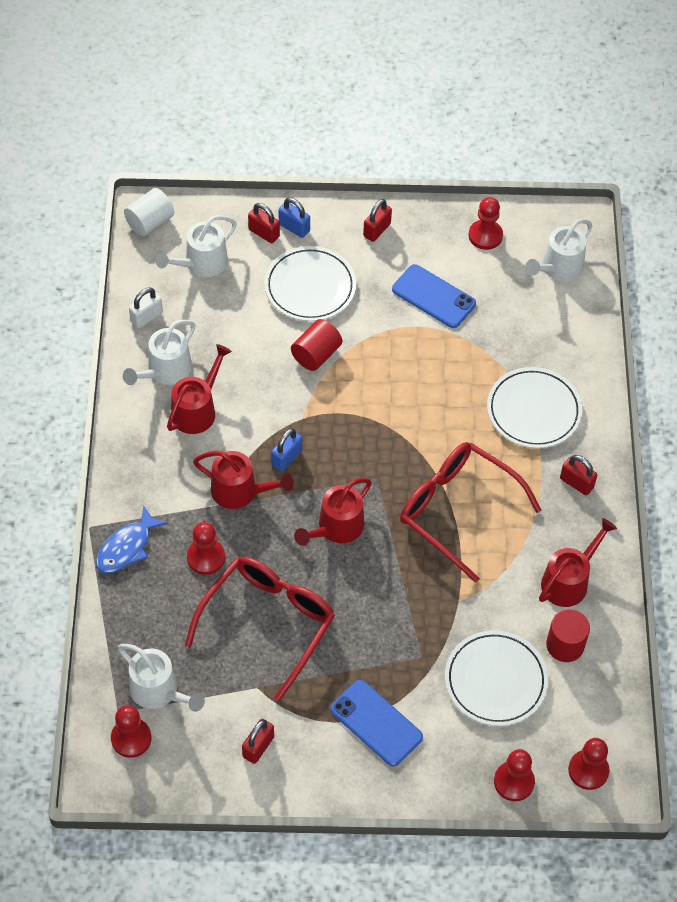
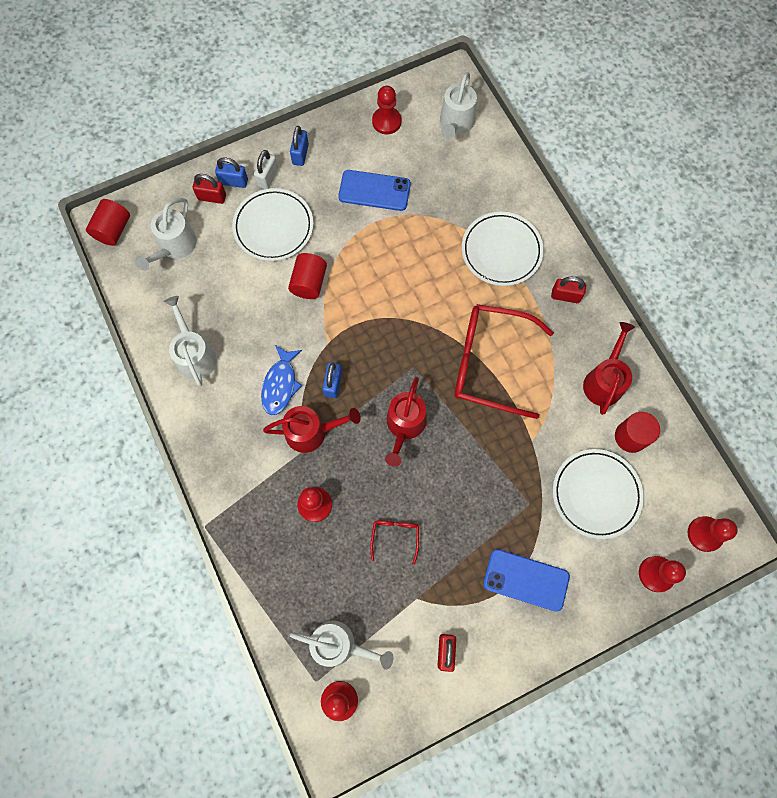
camera: 25 degrees left, 15 degrees up
(127, 547) = (245, 528): blue fish -> blue fish (280, 385)
(146, 317) = (154, 315): white padlock -> white padlock (268, 177)
(150, 222) = (113, 230): white cylinder -> red cylinder
(165, 371) = (195, 355): white watering can -> white watering can turned 150 degrees clockwise
(197, 410) = (239, 377): red watering can -> none
(268, 623) = (395, 536): red glasses -> red glasses, size x0.43
(377, 230) = (300, 154): red padlock -> blue padlock

